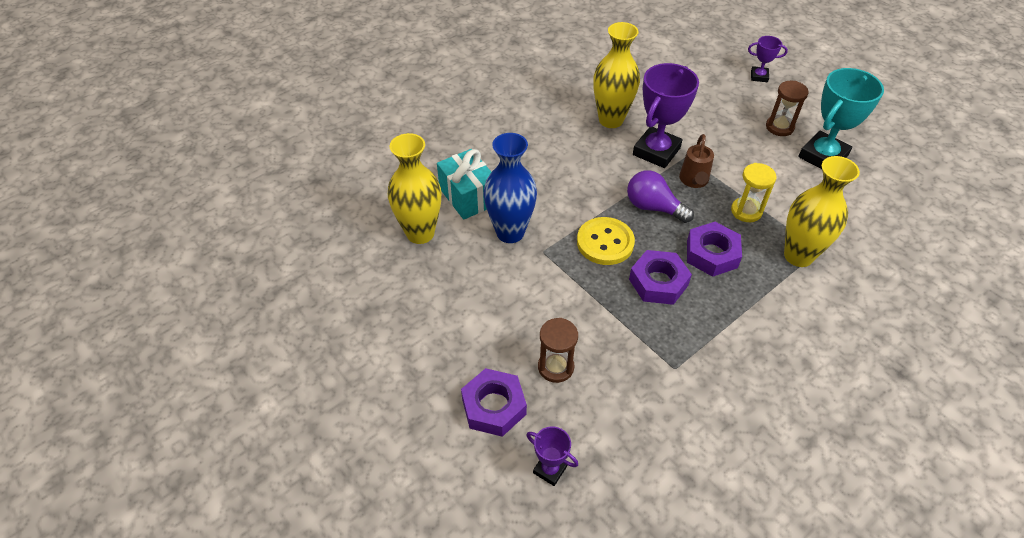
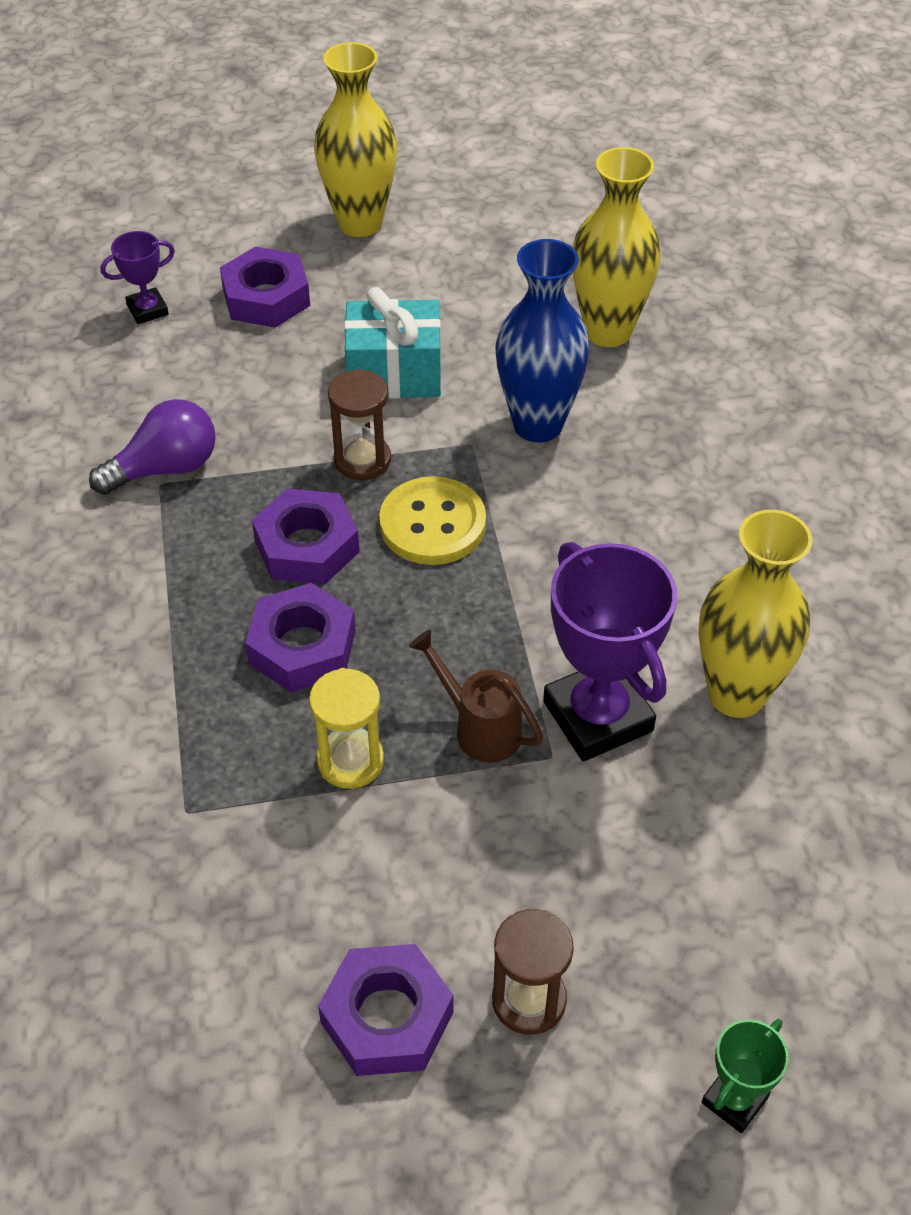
camera: 120 degrees right, 0 degrees up
(468, 196) = (652, 408): turquoise gift -> turquoise gift (394, 373)
(555, 367) = (268, 371): brown hourglass -> brown hourglass (362, 460)
(653, 207) = (460, 628): purple light bulb -> purple light bulb (165, 468)
(759, 76) = (734, 1100): purple trophy -> green trophy
(798, 256) = (199, 769): yellow vase -> yellow vase (360, 223)
(823, 156) = (387, 1017): turquoise trophy -> purple nut

